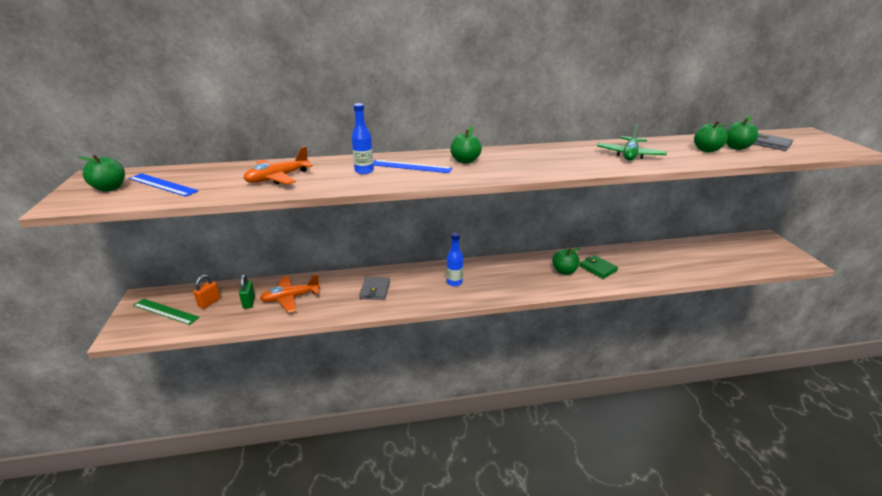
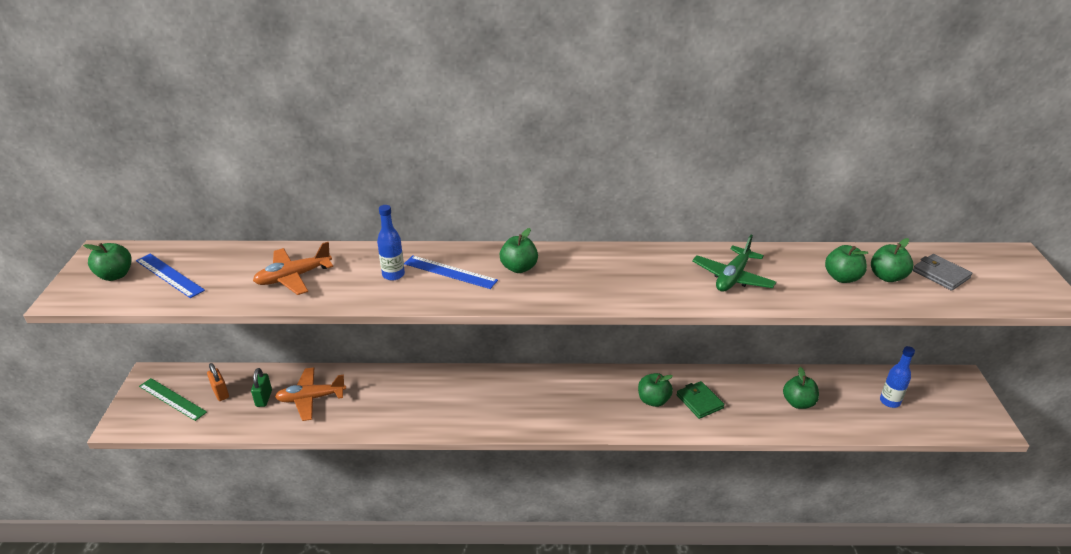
camera: 10 degrees right, 5 degrees up
(209, 302) = (220, 393): orange padlock -> orange padlock turned 75 degrees counterclockwise
(375, 290) = (410, 399): grey wallet -> none
(454, 282) = (508, 400): blue bottle -> blue bottle (889, 401)
(667, 262) = (798, 403): none -> green apple

